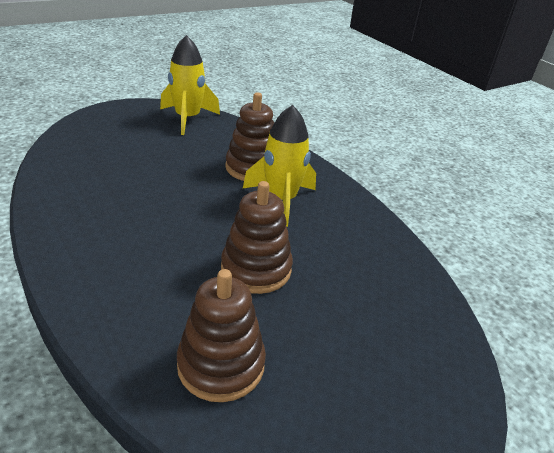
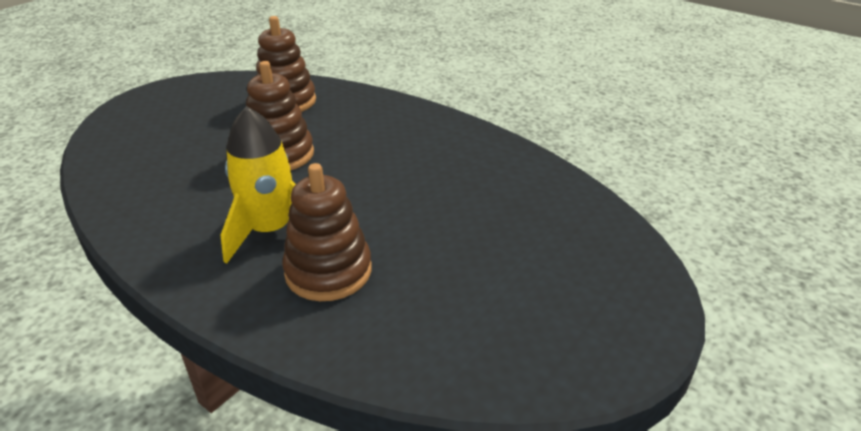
camera: 165 degrees right, 0 degrees up
(187, 119) = (506, 354): yellow rocket -> none

